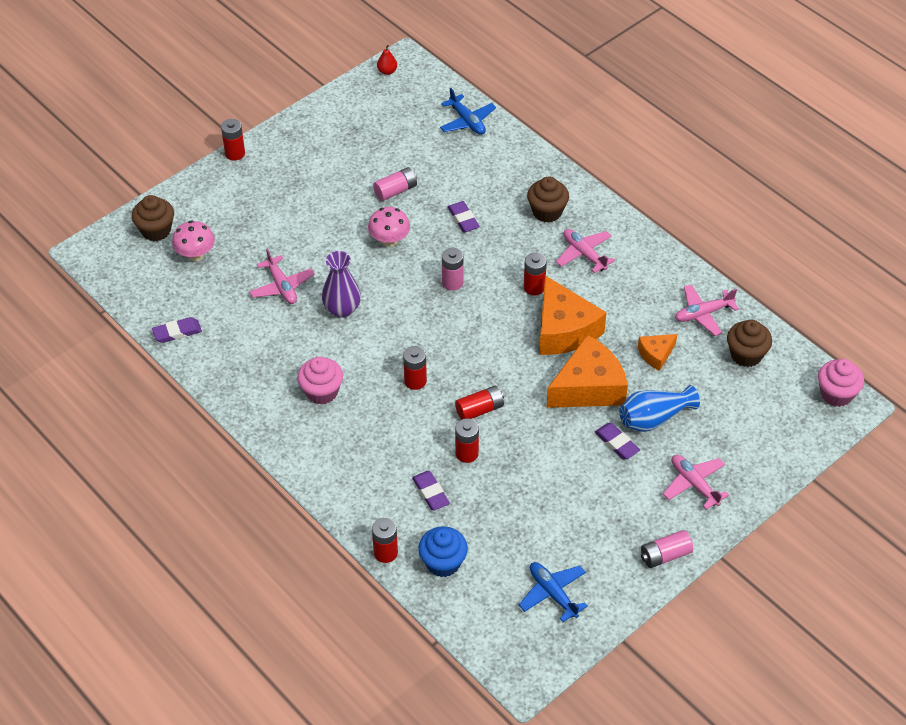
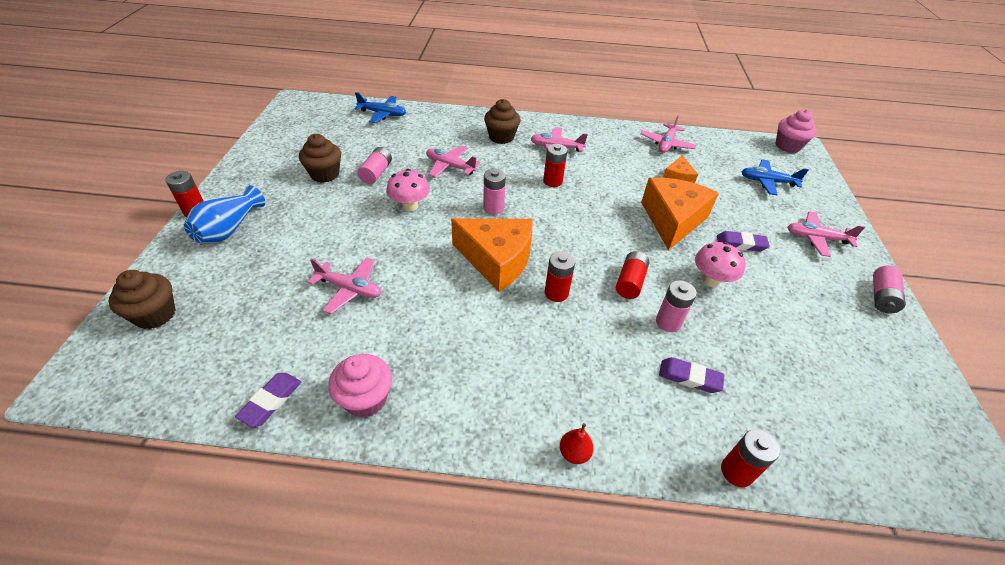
camera: 45 degrees left, 5 degrees down
(195, 254) = (226, 312): pink mushroom -> pink mushroom (711, 280)
(322, 392) = (490, 356): pink cupcake -> pink cupcake (365, 399)
(342, 309) = (428, 275): purple vase -> none
(387, 71) = (287, 110): red pear -> red pear (574, 453)
(443, 562) = (786, 436): blue cupcake -> none
(463, 219) = (450, 166): purple eraser -> pink plane
(467, 453) = (668, 322): red battery -> pink battery
(553, 593) = (883, 389): blue plane -> blue plane (767, 182)
(563, 330) = (606, 195): orange cheese -> orange cheese (497, 260)
(654, 418) = (734, 214): blue vase -> blue vase (229, 229)
(746, 355) = (719, 152): brown cupcake -> brown cupcake (325, 174)

